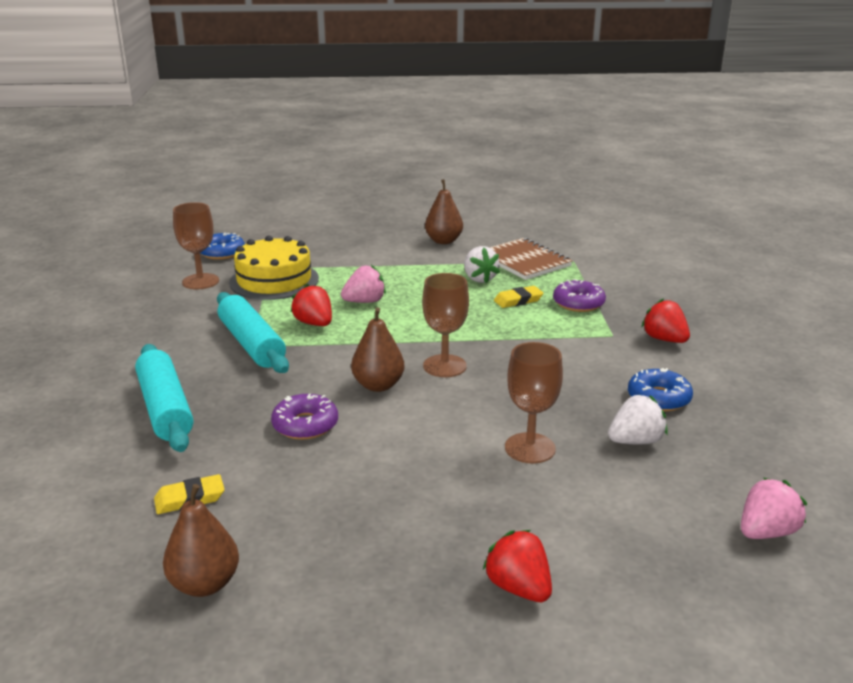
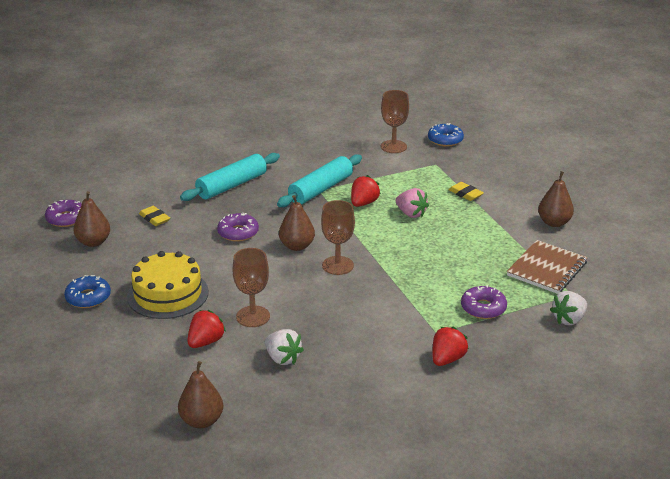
camera: 70 degrees right, 5 degrees up
(81, 613) = (66, 218): none -> purple donut
(274, 280) = (417, 171): yellow cake -> yellow cake (168, 294)
(479, 279) = (491, 253): white strawberry -> white strawberry (568, 319)
(518, 300) = (465, 278): yellow eraser -> yellow eraser (465, 194)
(518, 588) = (119, 333): red strawberry -> red strawberry (206, 342)
(658, 398) = (347, 364): blue donut -> blue donut (88, 297)
(766, 532) = (202, 421): pink strawberry -> brown pear

